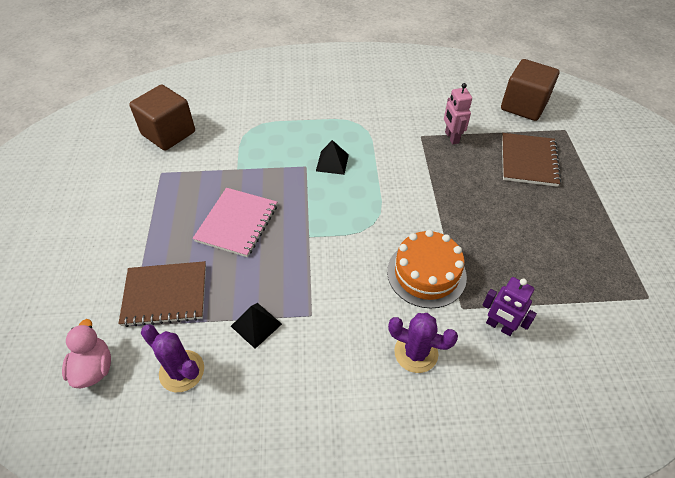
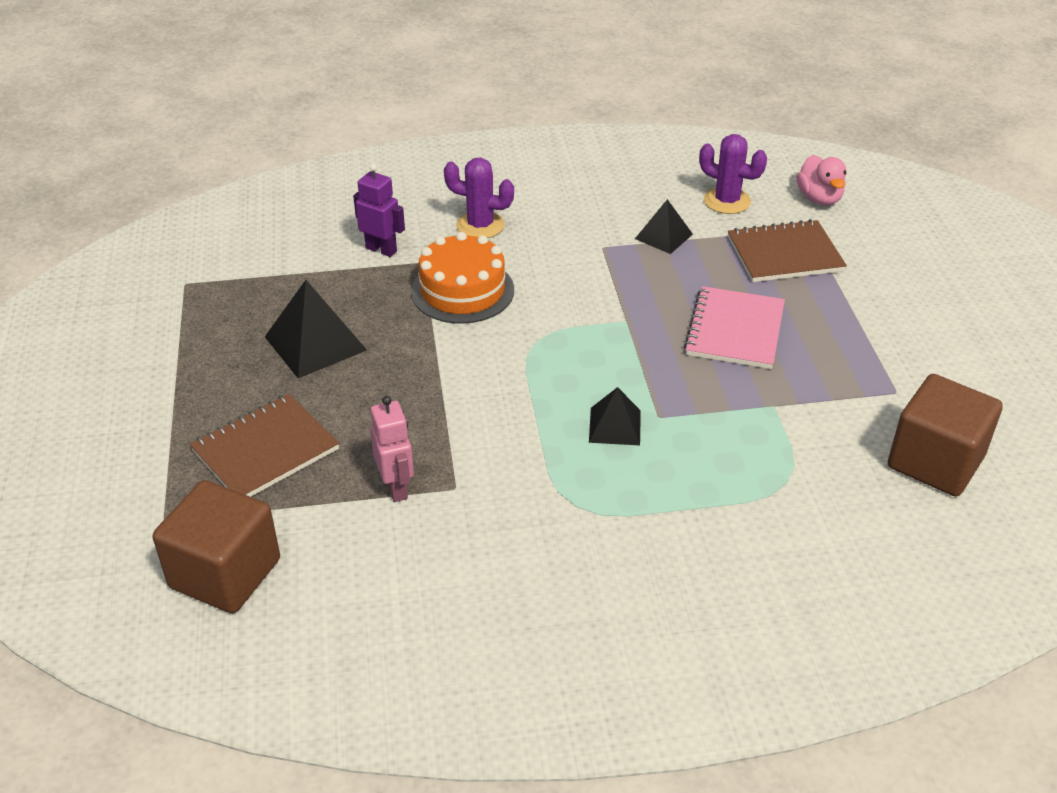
camera: 175 degrees right, 10 degrees down
(524, 232) = (315, 343): none -> black pyramid
(528, 161) = (265, 450): brown notebook -> brown notebook turned 45 degrees clockwise

